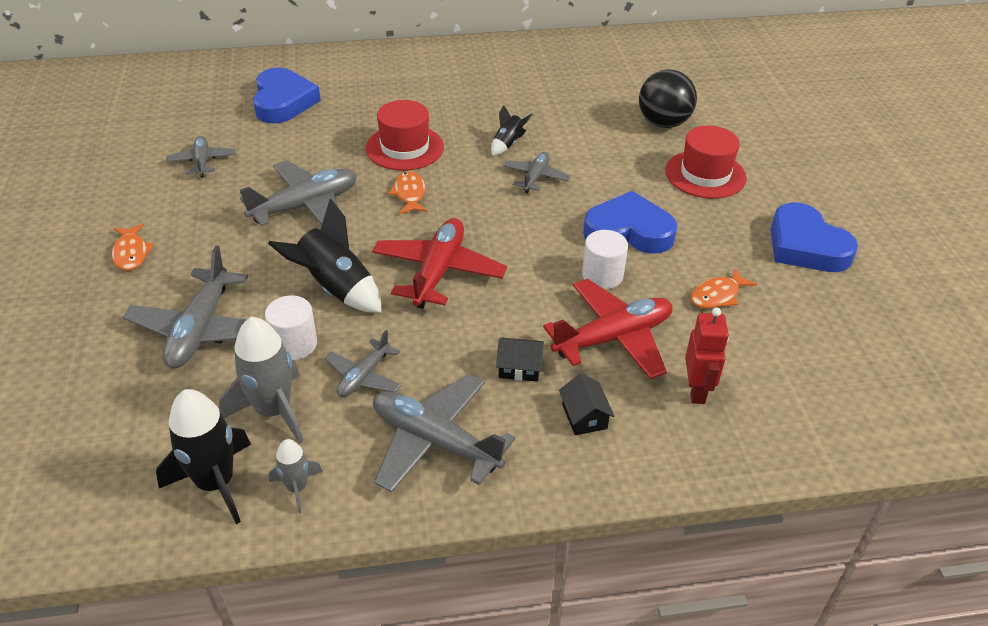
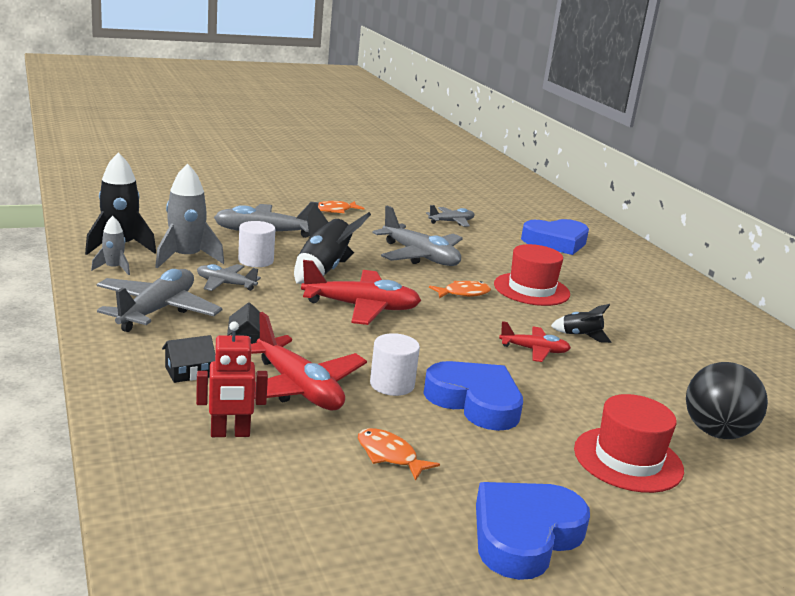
camera: 75 degrees right, 20 degrees down
(535, 177) = (534, 350): grey plane -> red plane
(628, 231) = (475, 401): blue heart -> blue heart turned 45 degrees counterclockwise

